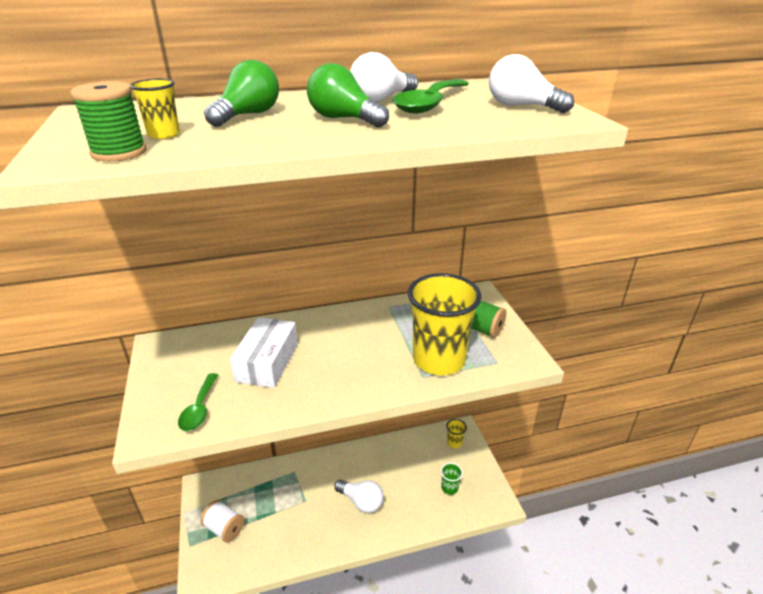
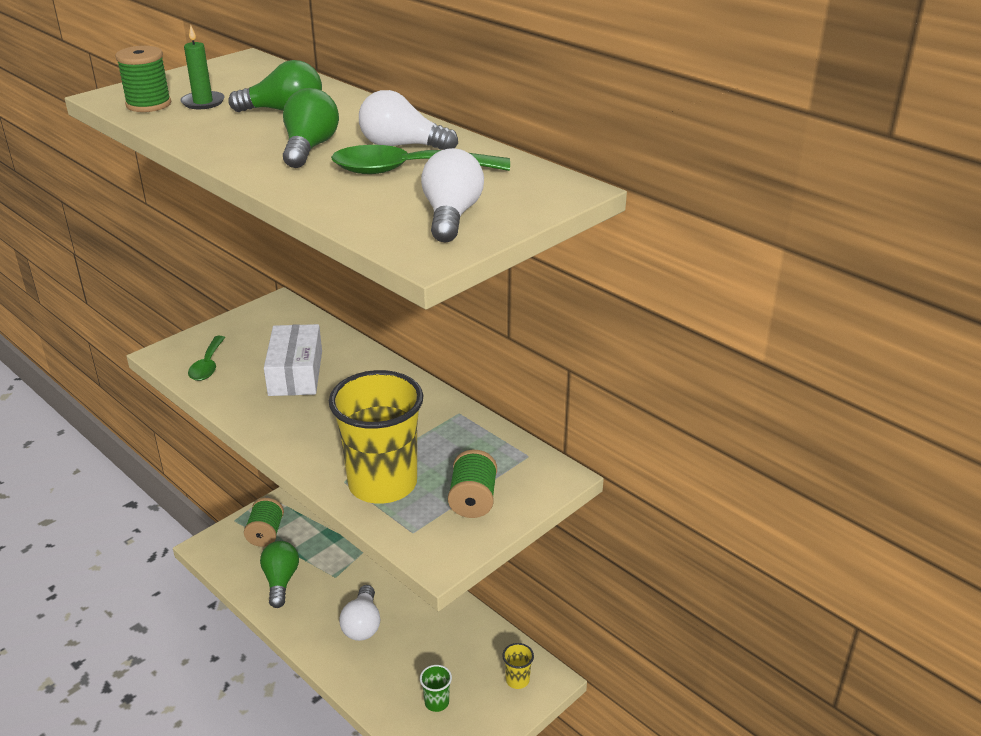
camera: 60 degrees right, 0 degrees up
(164, 134) = (203, 102): yellow cup -> green candle
(199, 409) = (208, 365): green spoon -> green spoon turned 60 degrees counterclockwise
(224, 528) = (266, 533): white spool -> green spool
(267, 362) = (295, 373): white box -> white box turned 75 degrees counterclockwise
(283, 536) = (281, 581): none -> green light bulb

